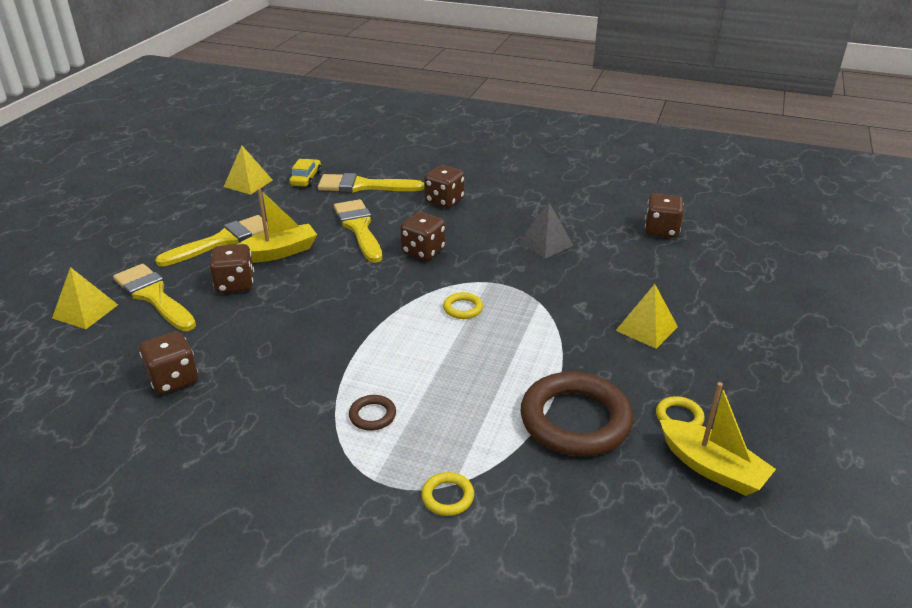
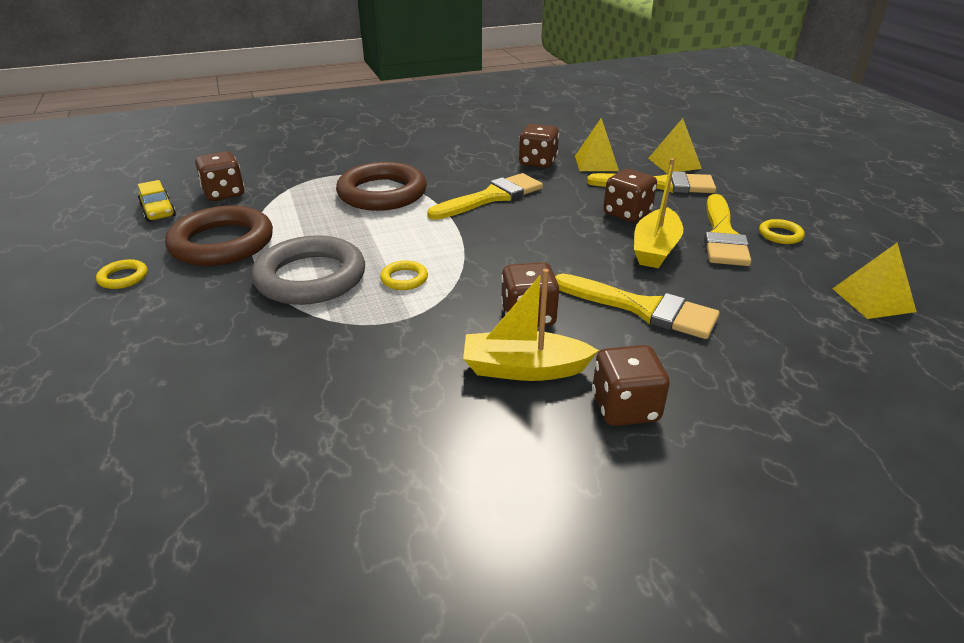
camera: 140 degrees right, 0 degrees up
(306, 179) = (844, 342): yellow car -> yellow car (158, 211)
(363, 186) = (764, 371): yellow brush -> yellow brush (491, 197)
(372, 415) = (382, 193): brown ring -> brown ring, size x2.34
(447, 497) = (287, 183): yellow ring -> yellow ring (780, 235)
(526, 341) = (311, 277): none -> grey ring
(546, 243) = (393, 405): grey pyramid -> none
(646, 328) = (180, 344): yellow pyramid -> yellow pyramid (596, 163)
(661, 230) = (207, 549): brown dice -> brown dice (224, 194)
(712, 467) = (88, 256): yellow boat -> yellow boat (524, 369)

